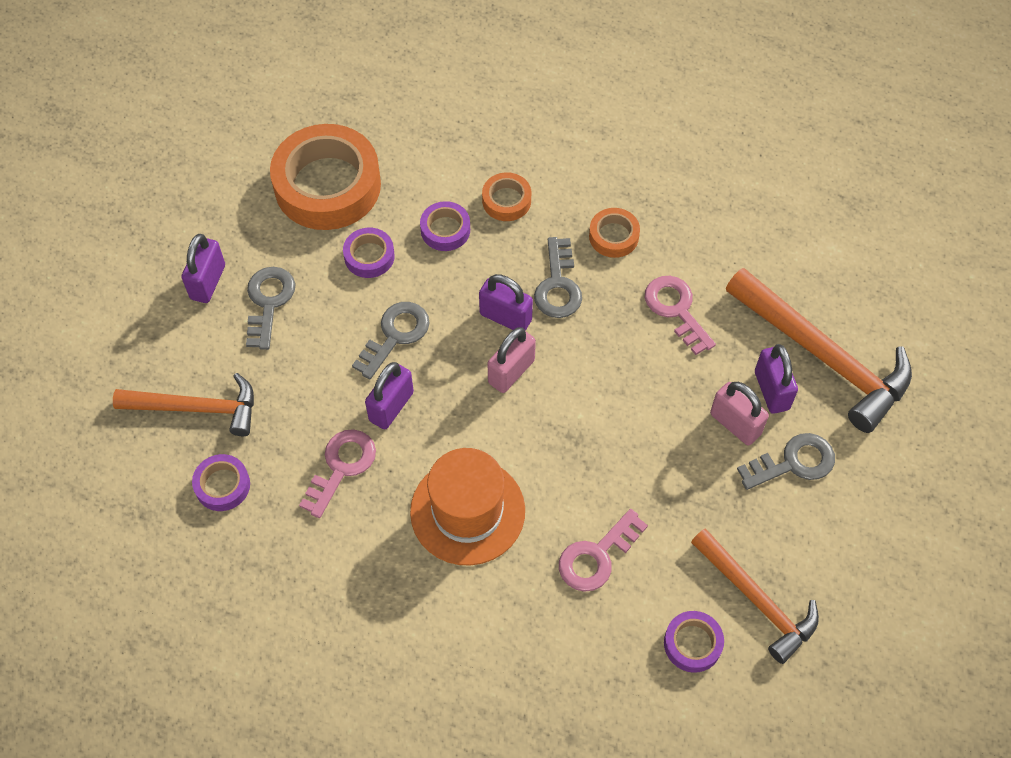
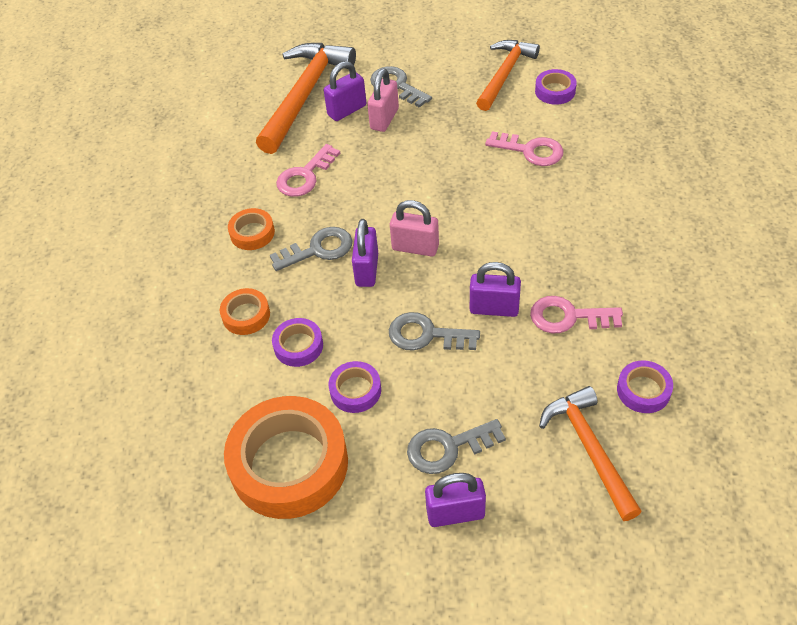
camera: 110 degrees left, 10 degrees down
(467, 511) = (548, 227): orange hat -> none

